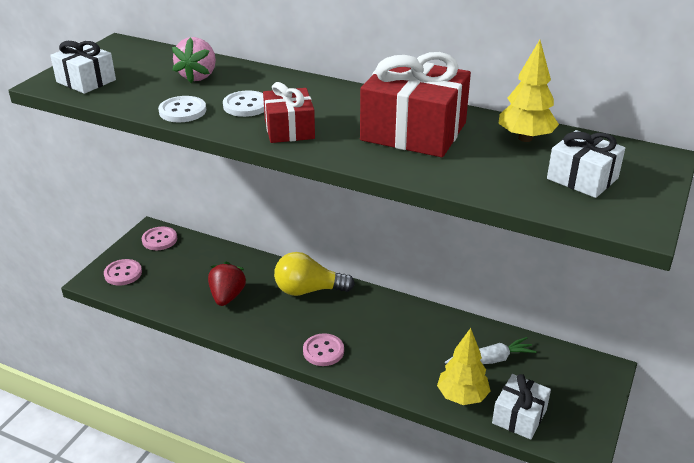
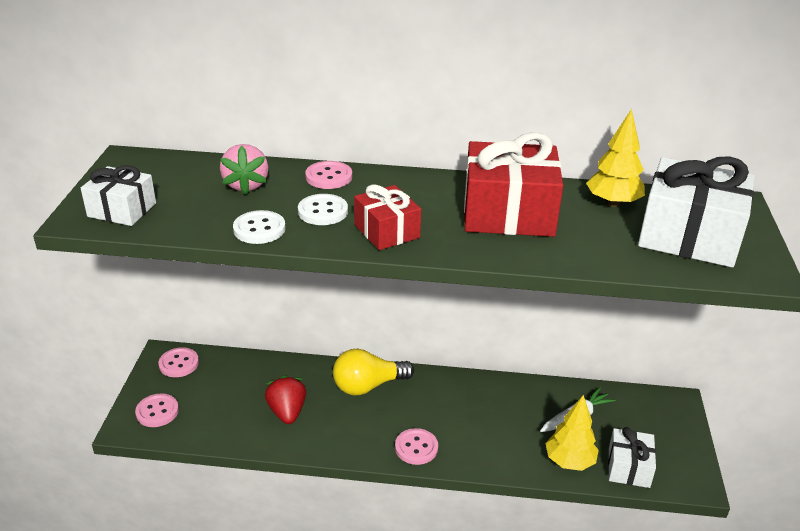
camera: 20 degrees left, 0 degrees up
(273, 79) = (329, 177): none -> pink button
(582, 178) = (689, 236): white gift -> white gift, size x1.74

